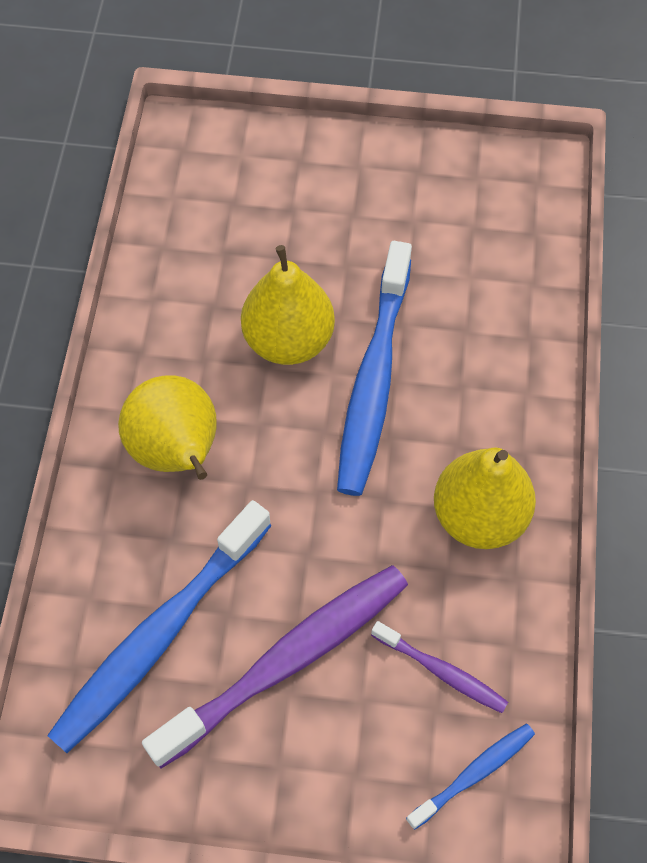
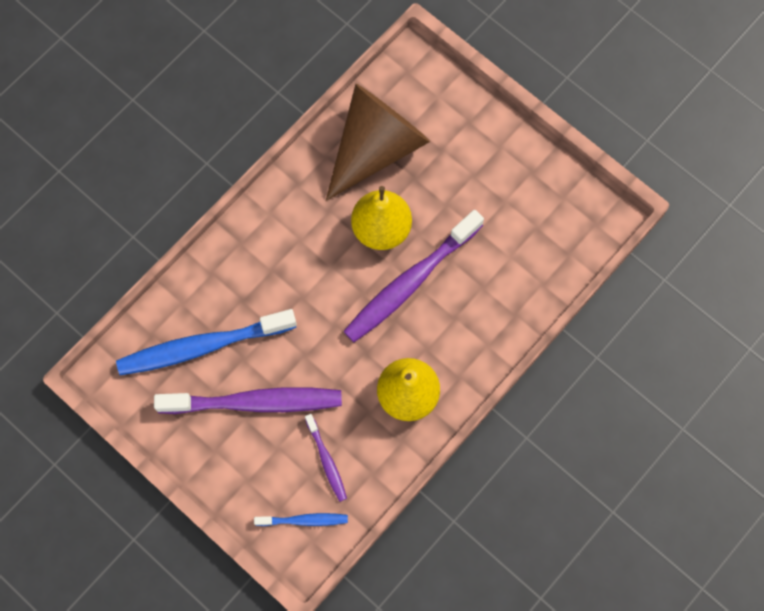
camera: 35 degrees right, 10 degrees up
(177, 452) = (278, 254): yellow pear -> none
(209, 253) = (376, 147): none -> brown cone
(373, 379) = (410, 282): blue toothbrush -> purple toothbrush

